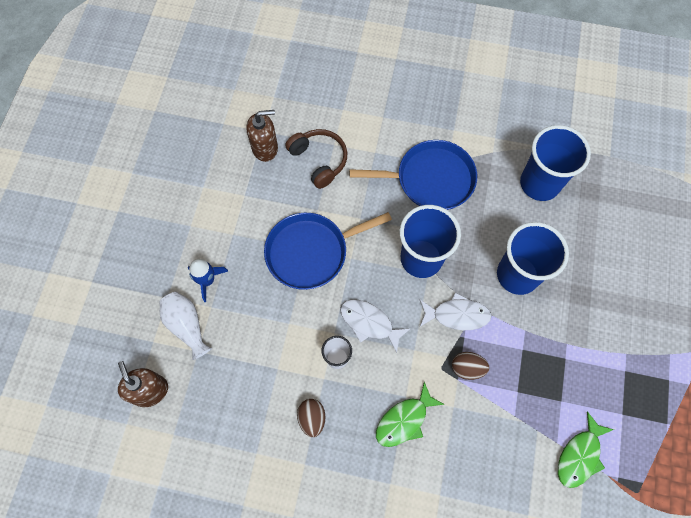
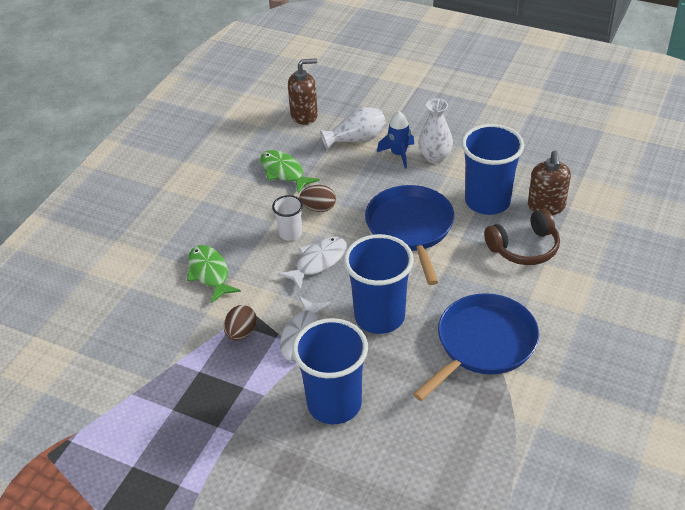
camera: 105 degrees right, 25 degrees down
(208, 246) = (435, 157): none -> white vase
(312, 418) = (239, 209): brown egg -> brown egg (318, 208)
(430, 179) = (483, 344): blue pan -> blue pan turned 150 degrees counterclockwise
(539, 183) = (457, 461): blue cup -> blue cup (487, 201)
(579, 455) = (109, 411): green fish -> green fish (284, 172)

